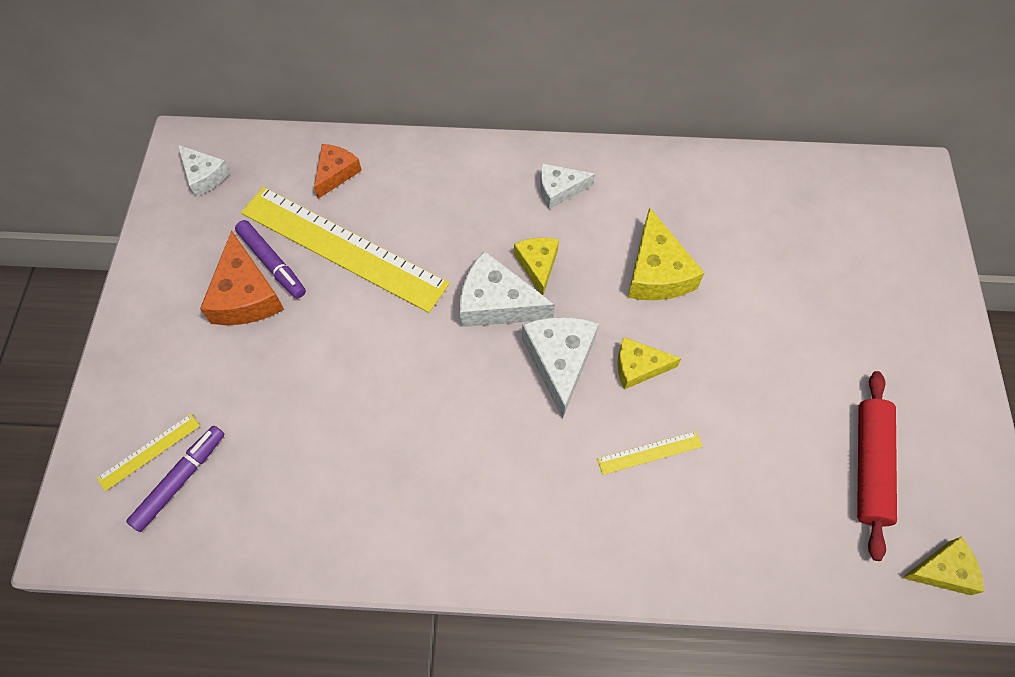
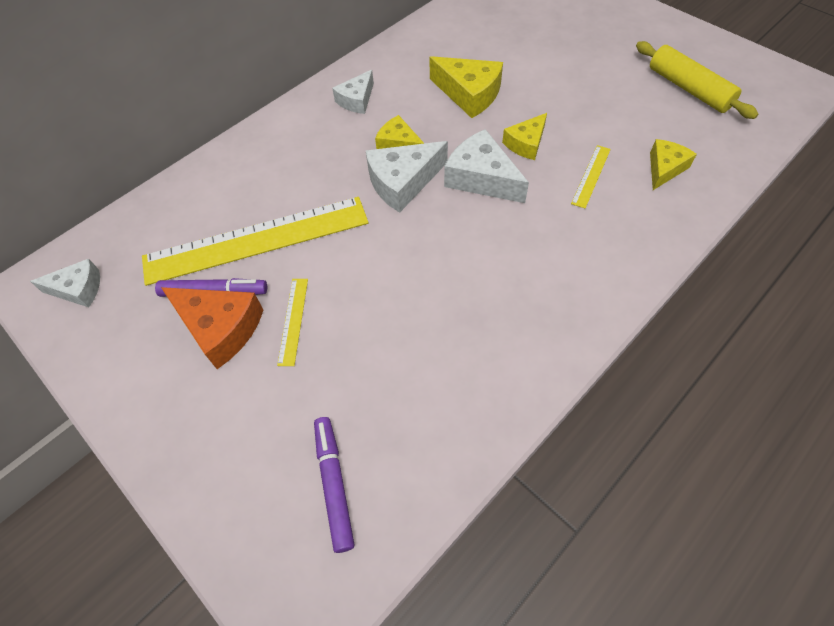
camera: 45 degrees left, 5 degrees down
(149, 451) = (282, 494): yellow ruler -> yellow ruler (293, 320)
(336, 173) = (190, 205): orange cheese -> none
(869, 466) = (688, 89): red rolling pin -> yellow rolling pin
(942, 570) = (777, 101): yellow cheese -> yellow cheese (664, 168)

